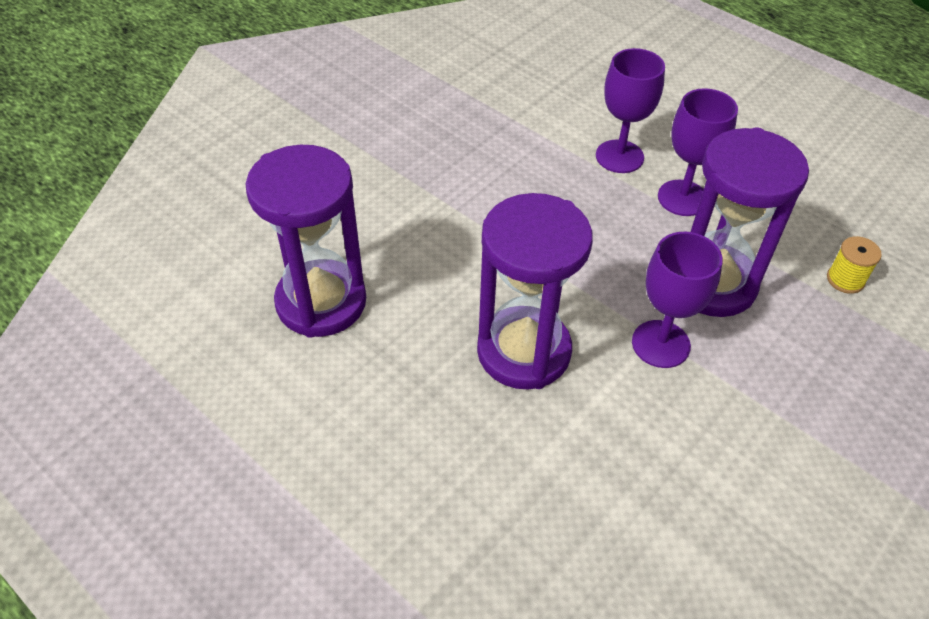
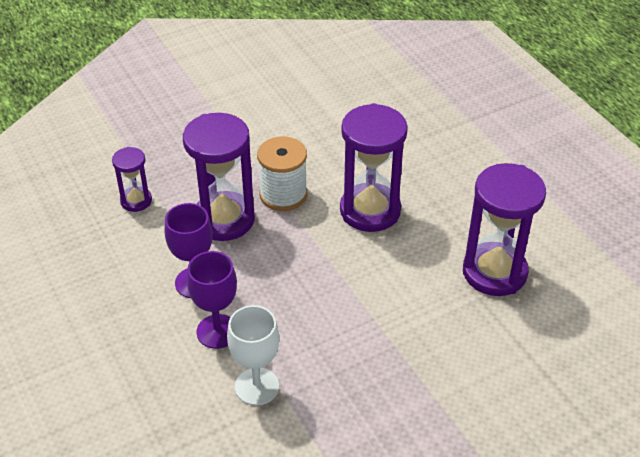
camera: 160 degrees left, 5 degrees down
(546, 120) = (257, 386): none -> white goblet
(660, 344) = (283, 194): purple goblet -> white spool
(845, 279) = (136, 201): yellow spool -> purple hourglass

